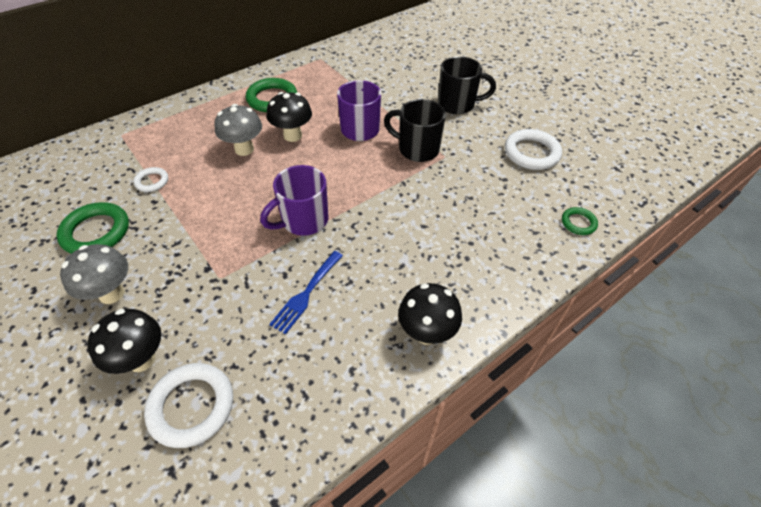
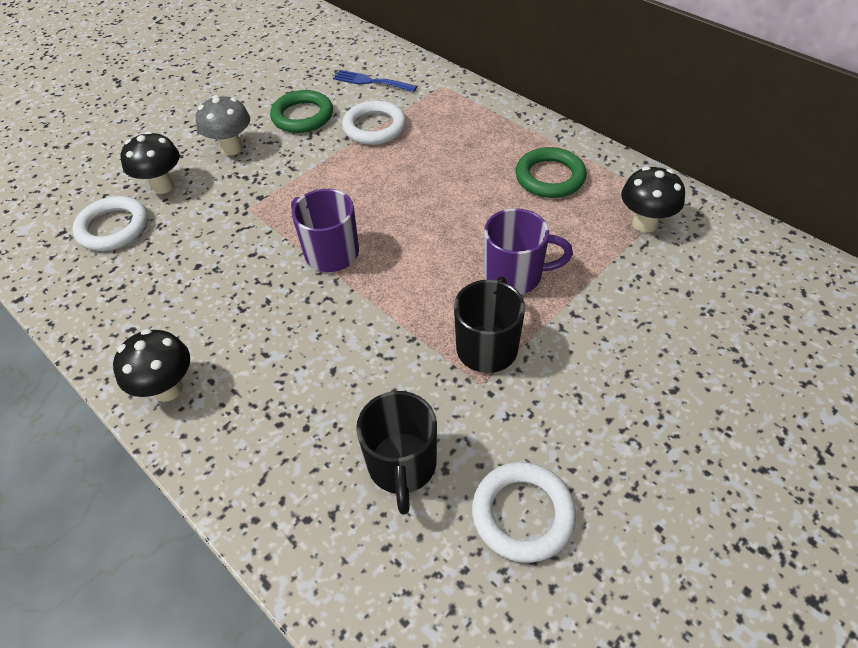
camera: 85 degrees right, 0 degrees up
(152, 181) = (374, 127): white ring -> white ring, size x1.82
(244, 149) = (441, 177): grey mushroom -> none
(292, 136) = (479, 212): black mushroom -> black mushroom (644, 223)
(306, 293) = (227, 276): blue fork -> blue fork (371, 81)
(457, 104) = (624, 392): black mug -> black mug (402, 466)
(578, 223) = (357, 584): green ring -> none

